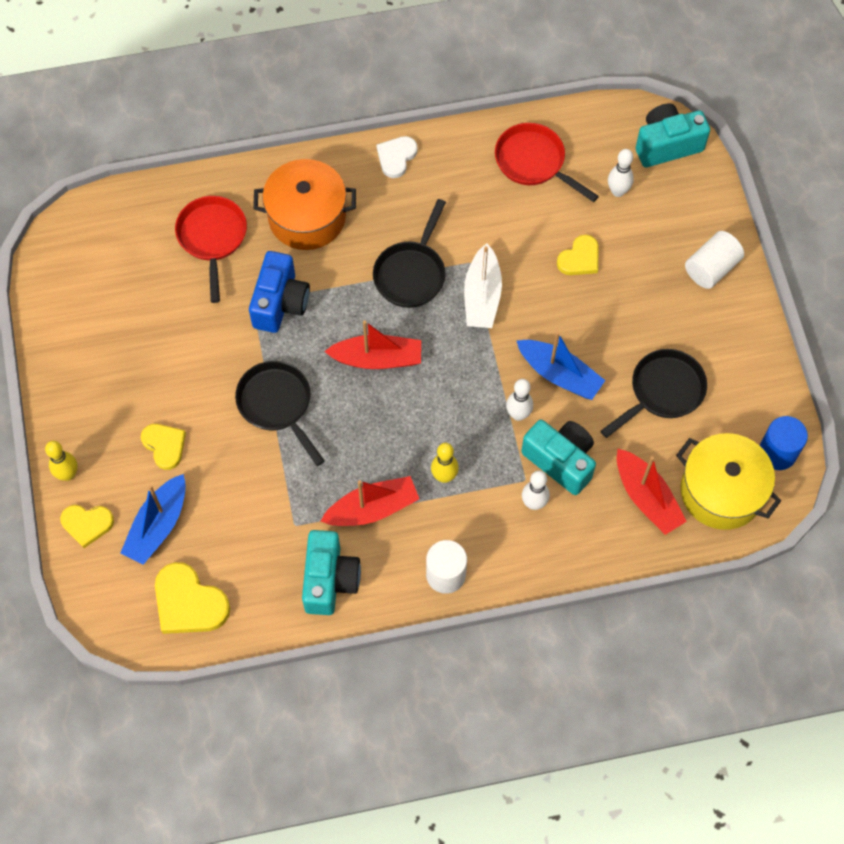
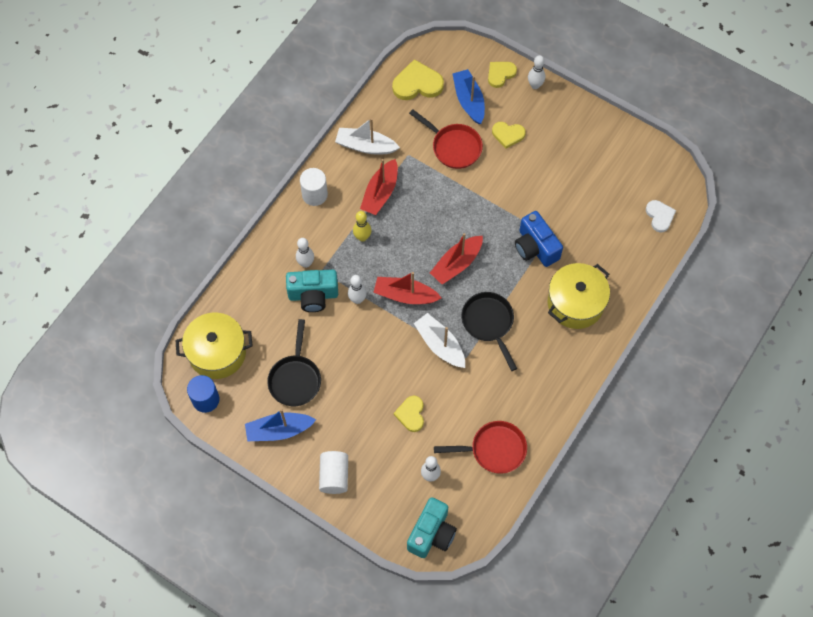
camera: 135 degrees right, 0 degrees up
(68, 474) = (535, 85): yellow bowling pin -> white bowling pin
(212, 238) = (608, 248): red pan -> red pan (454, 147)
(277, 405) = (479, 199): black pan -> none
(307, 217) = (575, 303): orange pot -> yellow pot
(329, 580) = (365, 146): turquoise camera -> white boat
(396, 157) = (569, 381): white heart -> white heart (659, 216)
(559, 374) = (357, 339): blue boat -> blue boat (279, 430)
(646, 497) = (252, 315): red boat -> red boat (405, 295)

